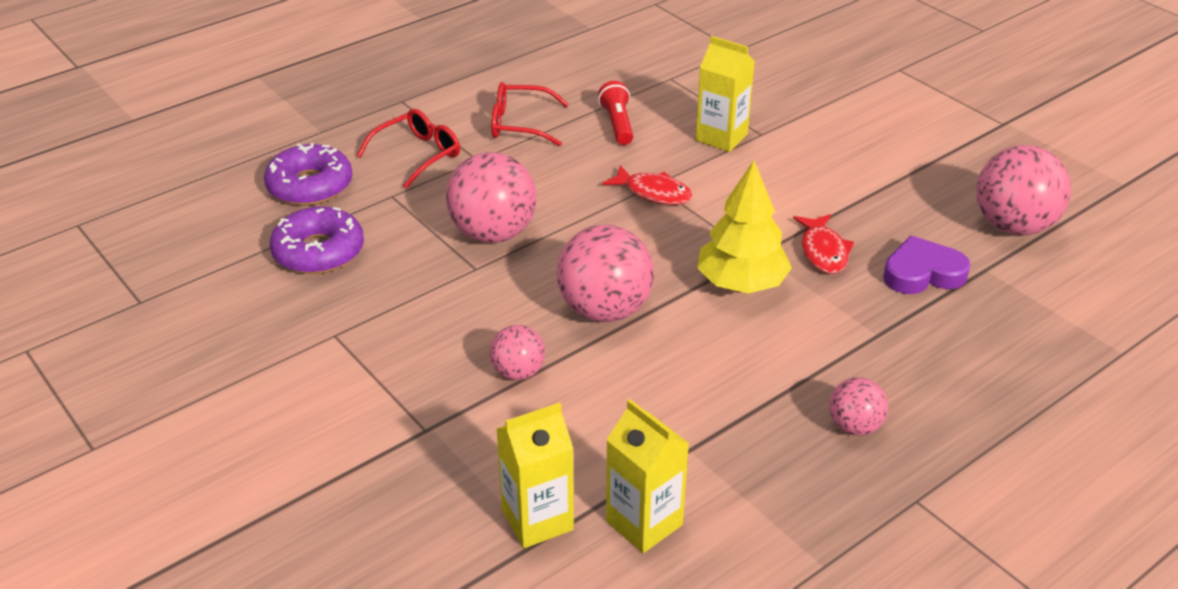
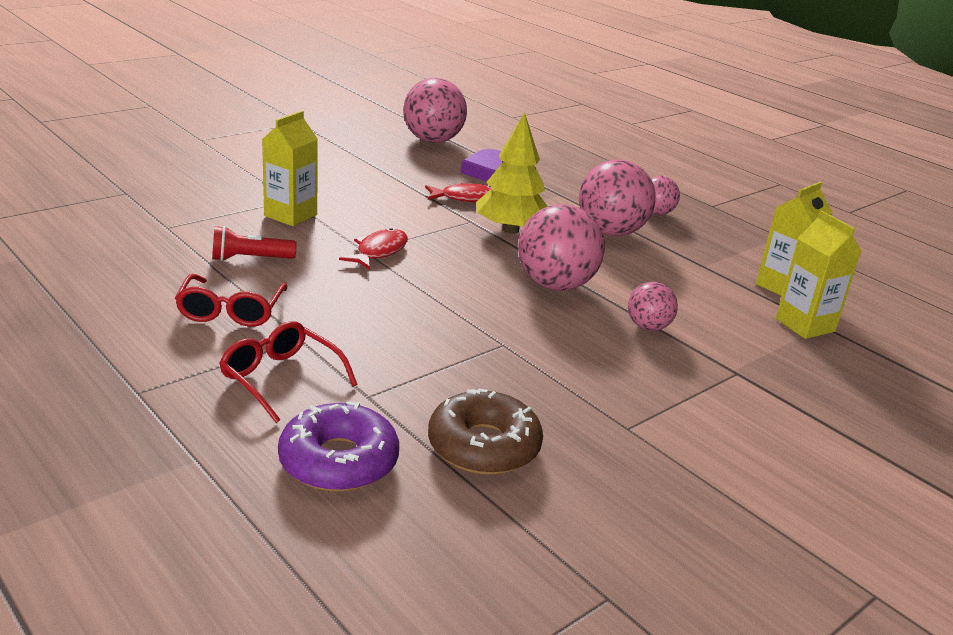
camera: 95 degrees left, 10 degrees down
(318, 251) = (483, 446): purple donut -> brown donut
(493, 233) = (445, 333): pink ball -> pink ball (611, 232)

